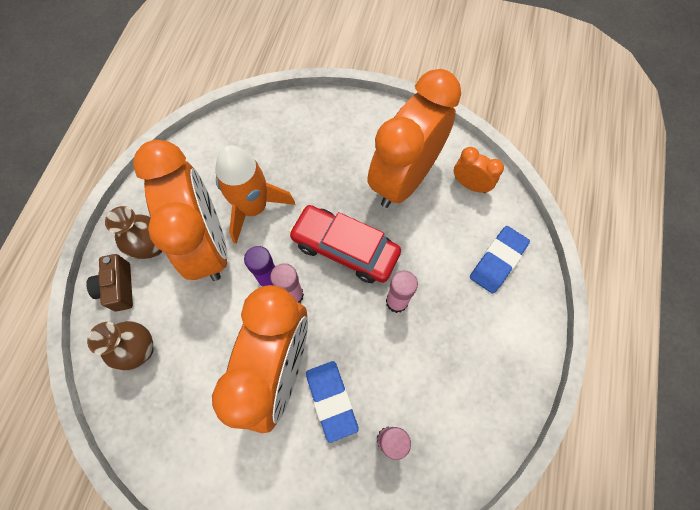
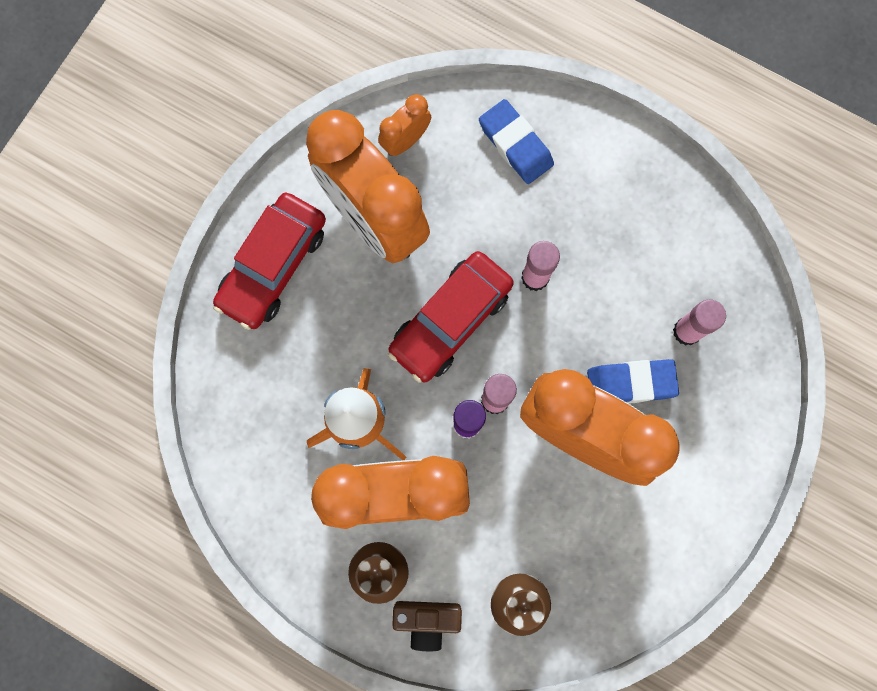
camera: 75 degrees left, 10 degrees up
(351, 127) = (273, 266): none -> red car

